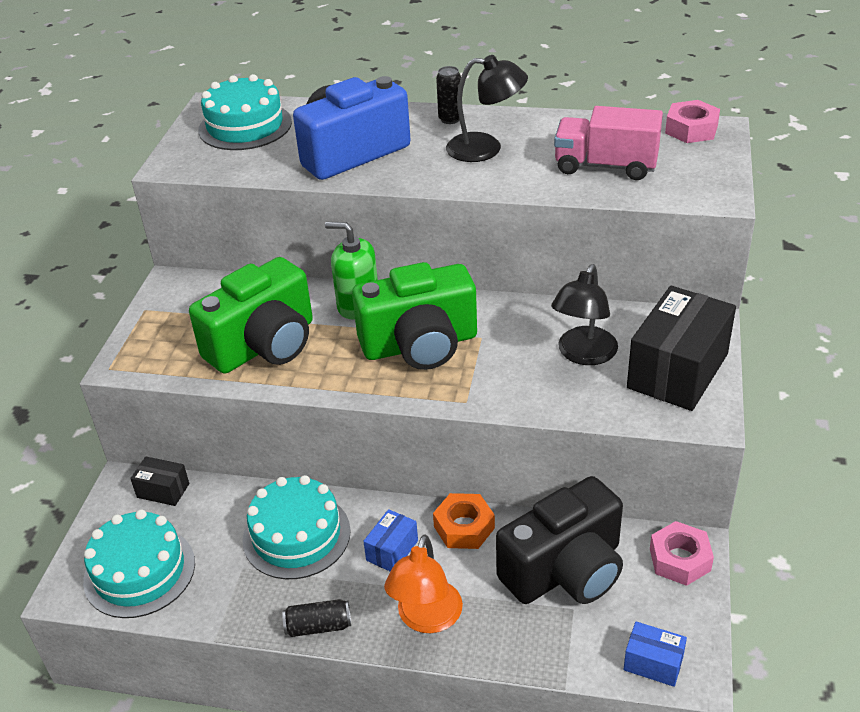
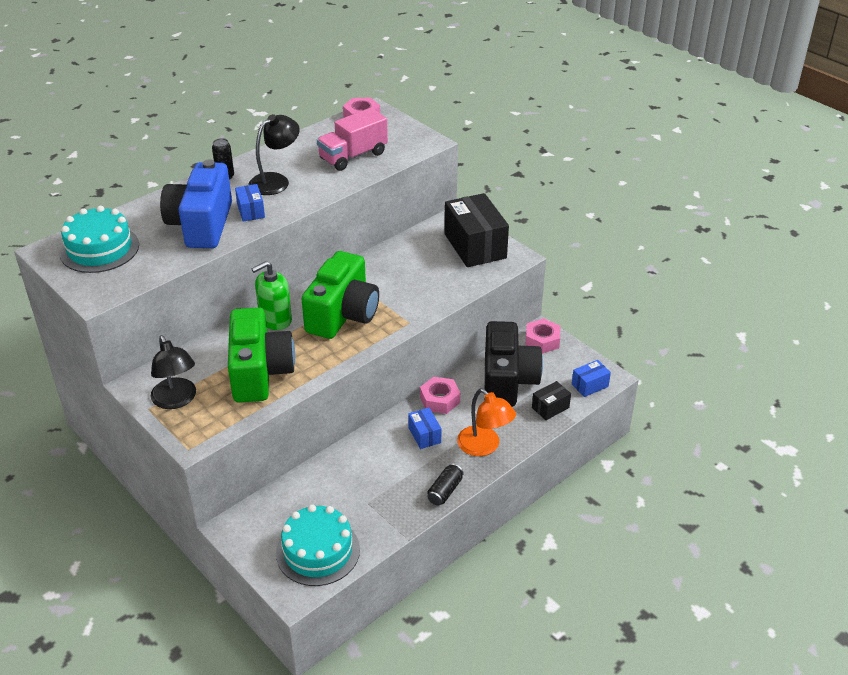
camera: 55 degrees left, 0 degrees up
(163, 490) = (260, 511): black box -> black box (550, 407)
(296, 535) = (369, 468): turquoise cake -> none
(412, 164) = (251, 211): none -> blue box
(464, 527) = (439, 400): orange nut -> pink nut
(583, 355) = (425, 266): black lamp -> black lamp (176, 400)

